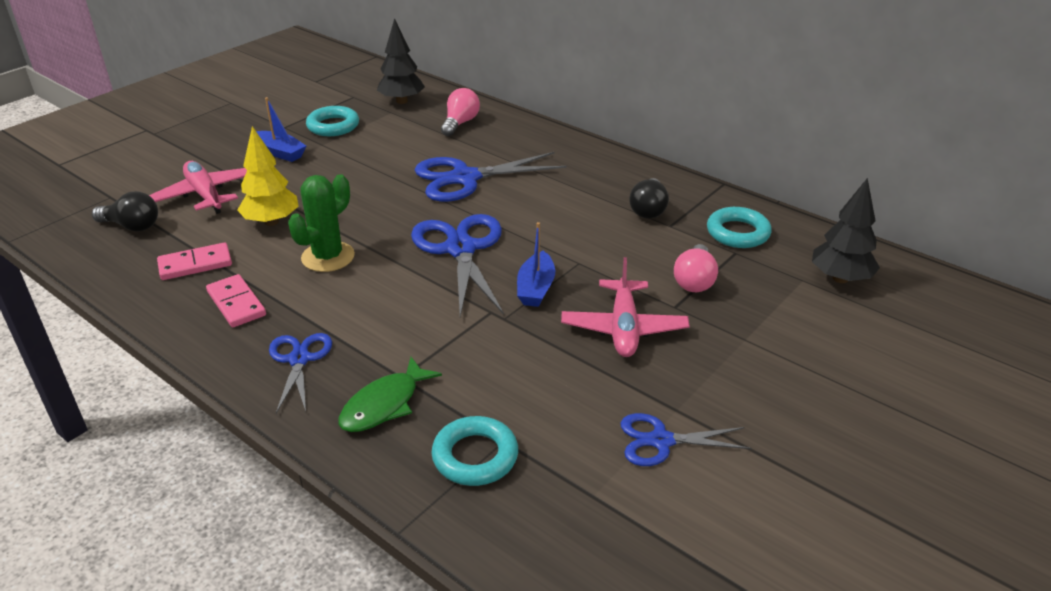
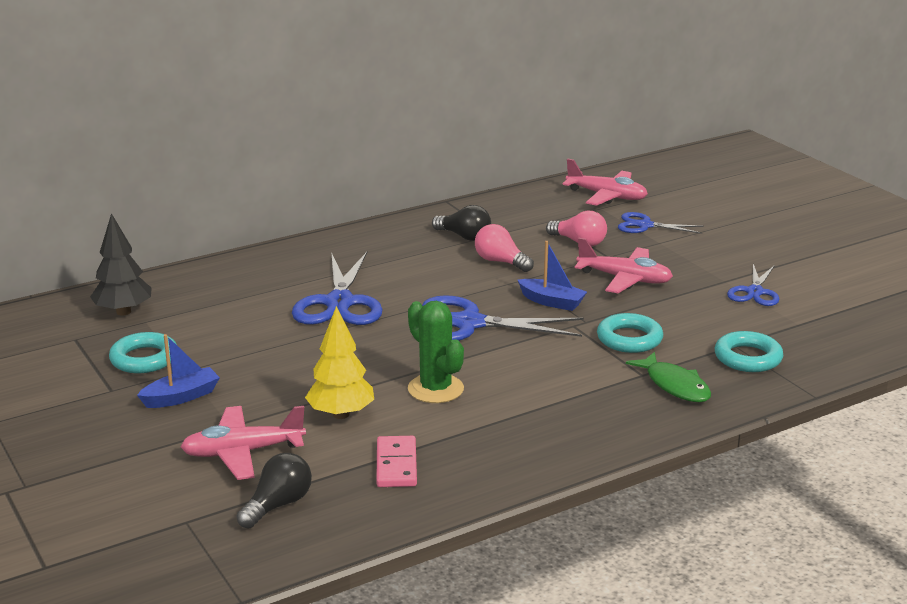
camera: 70 degrees left, 10 degrees down
(236, 303) = (487, 444): pink domino -> none
(299, 359) = (596, 418): blue scissors -> blue scissors (645, 225)
(460, 123) = (216, 288): pink light bulb -> pink light bulb (500, 262)
(738, 233) = (524, 213): turquoise ring -> turquoise ring (629, 339)
(840, 278) = (606, 196): black tree -> pink plane

